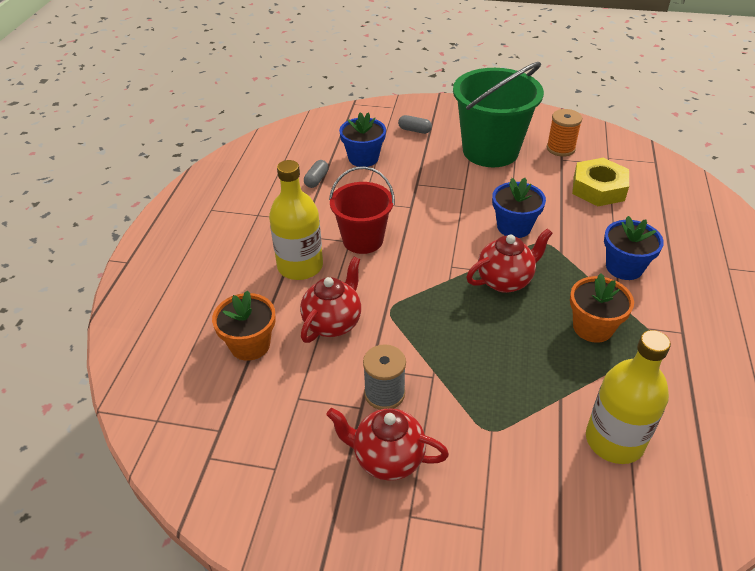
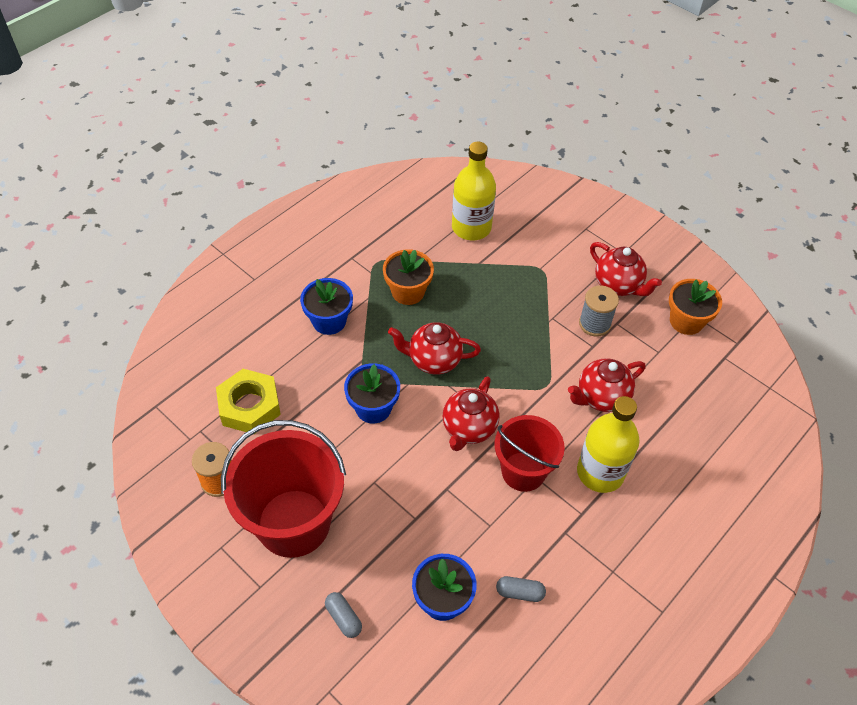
camera: 150 degrees left, 10 degrees up
(250, 345) = (679, 413): orange flower pot -> orange flower pot (686, 321)
(316, 180) = (520, 592): grey capsule -> grey capsule turned 45 degrees clockwise
(428, 247) = (469, 429): none -> red teapot
(490, 151) = (293, 523): green bucket -> red bucket

